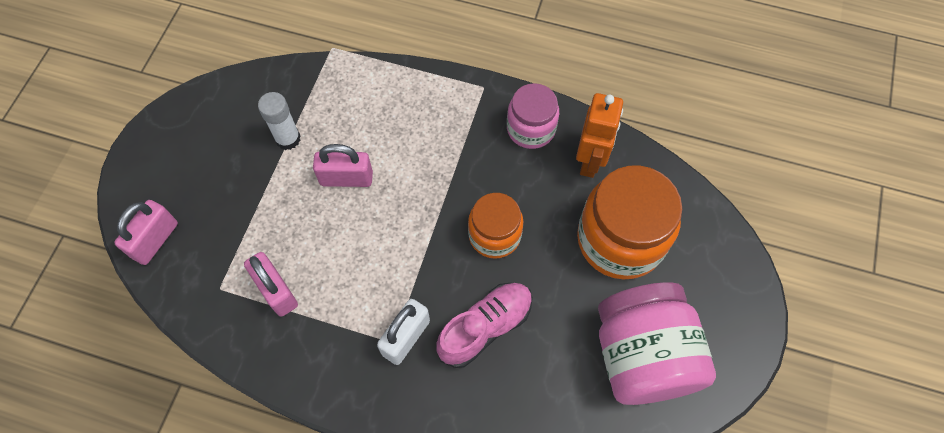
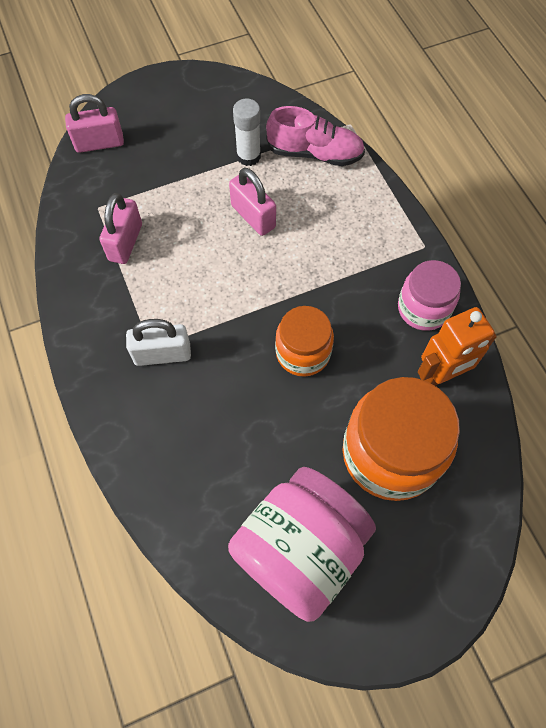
camera: 50 degrees right, 0 degrees up
(485, 327) = (219, 405): pink shoe -> pink shoe (315, 153)

